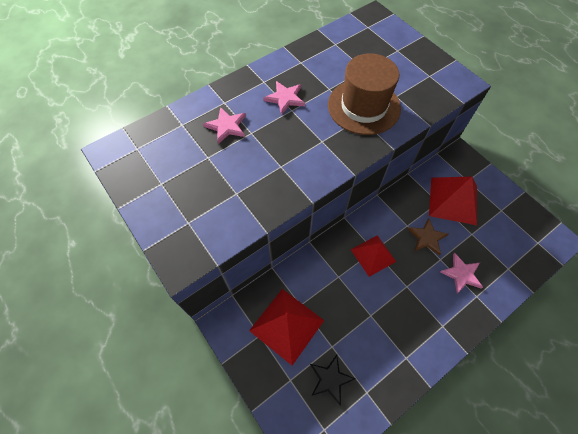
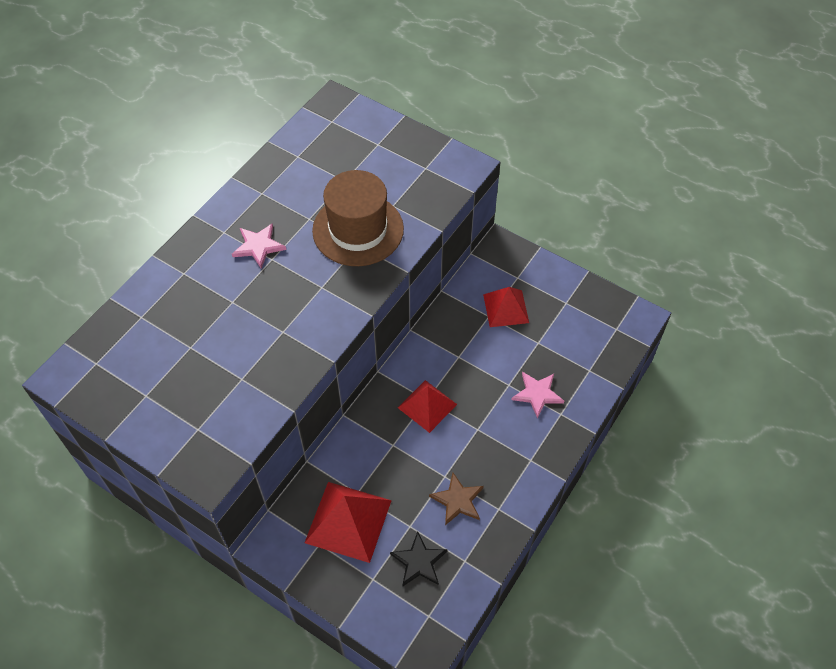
camera: 20 degrees left, 5 degrees down
(226, 126) = (198, 302): pink star -> none
(427, 237) = (486, 364): brown star -> brown star (458, 500)
(453, 200) = (506, 308): red pyramid -> red pyramid, size x0.66

